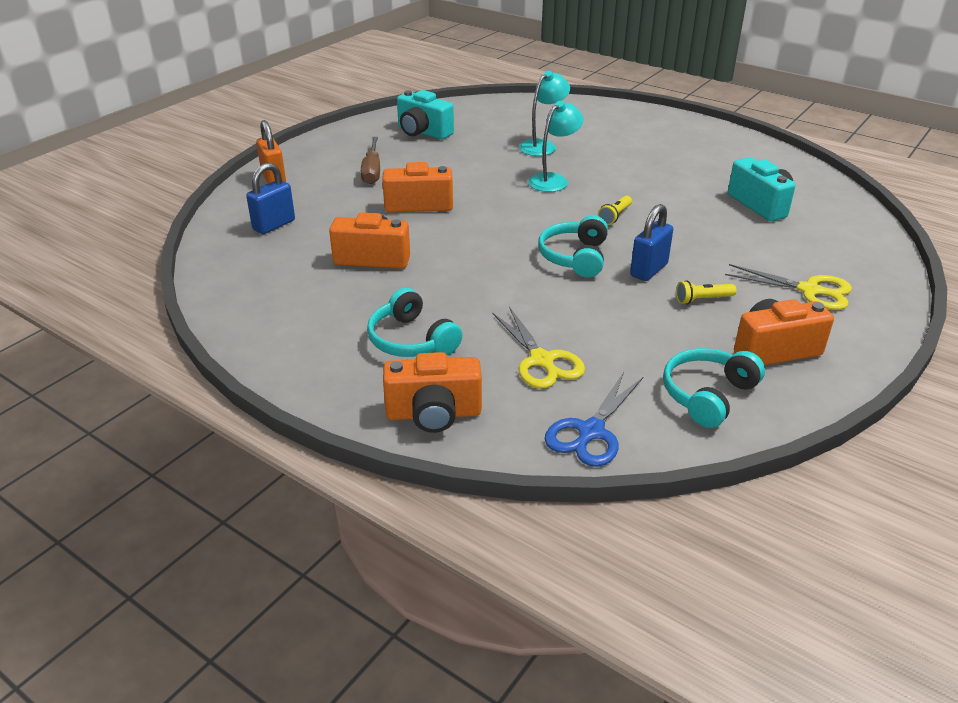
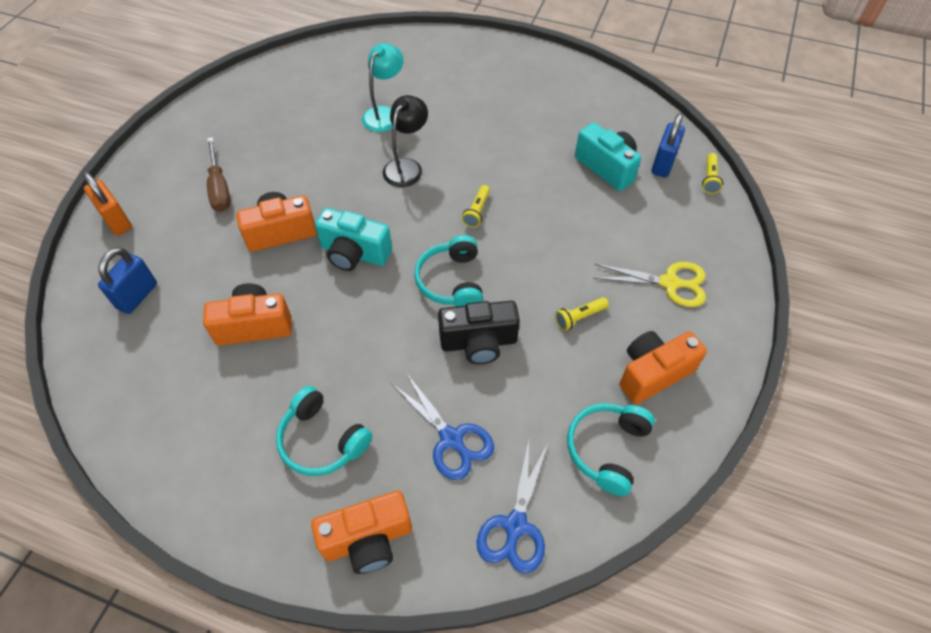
camera: 15 degrees left, 20 degrees up
(423, 132) = (257, 114): turquoise camera -> turquoise camera (354, 253)
(541, 360) = (451, 439): yellow scissors -> blue scissors
(553, 180) = (407, 167): turquoise lamp -> black lamp
(590, 301) = (479, 342): none -> black camera
(648, 270) = (523, 285): blue padlock -> blue padlock (663, 164)
(873, 226) = (709, 179): none -> yellow flashlight

